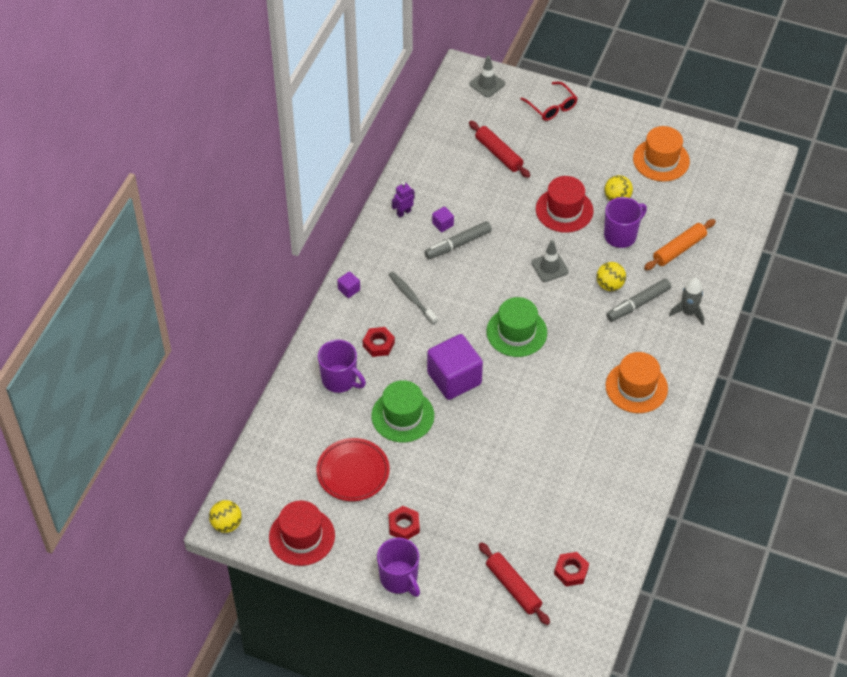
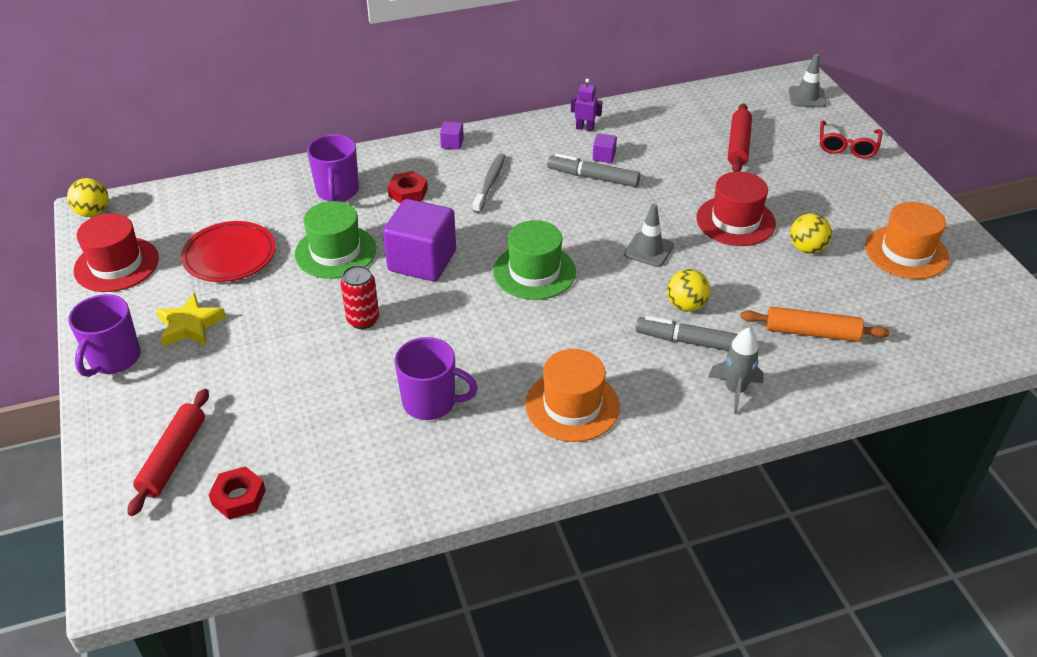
camera: 50 degrees right, 10 degrees down
(404, 526) = (190, 325): red nut -> yellow star
(480, 438) = (363, 320): none -> red can
(621, 235) = (763, 278): purple mug -> purple mug (431, 402)

